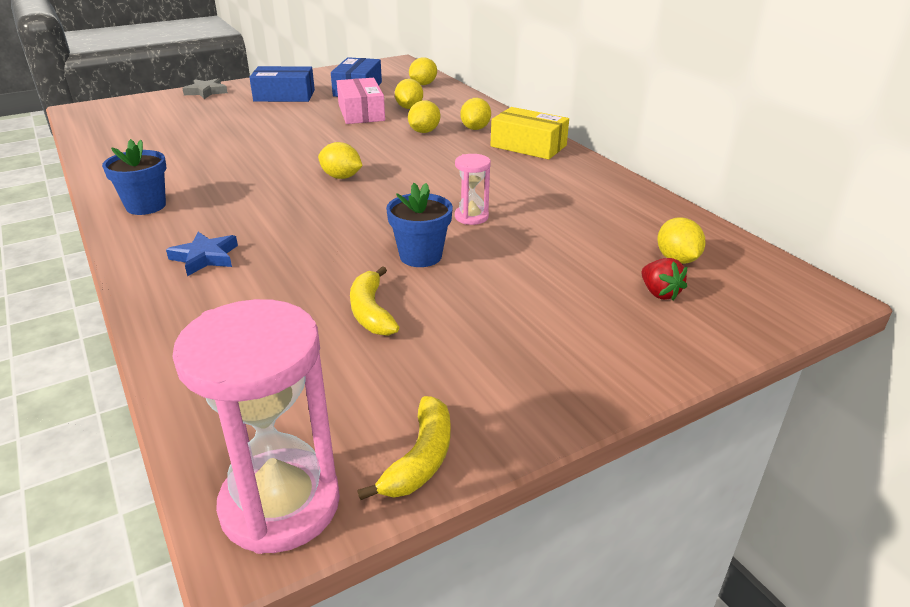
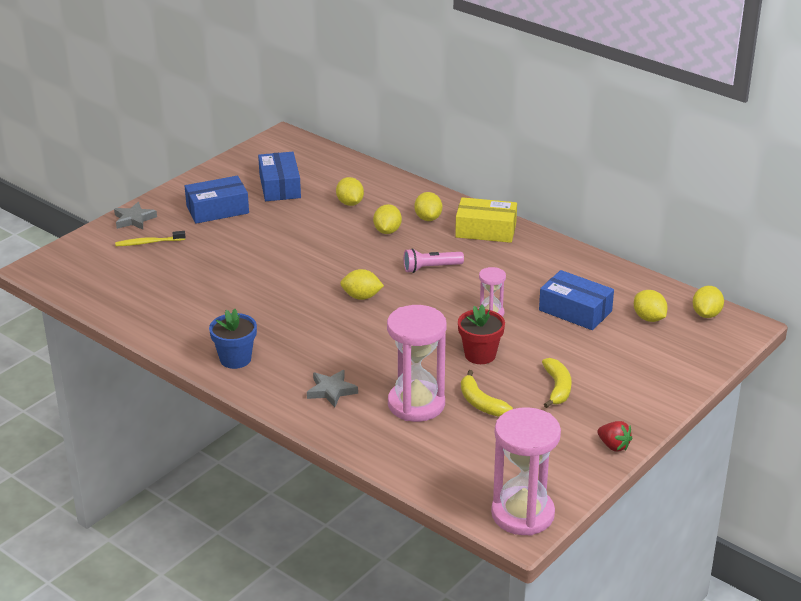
camera: 20 degrees left, 0 degrees up
(196, 107) = (148, 242): none -> yellow toothbrush
(205, 257) = (331, 391): blue star -> grey star
(287, 294) = (416, 404): none -> pink hourglass
(361, 112) = (312, 218): pink box -> none
(420, 256) = (480, 355): blue flower pot -> red flower pot
(420, 459) = (575, 476): yellow banana -> yellow banana (557, 388)
(423, 84) = (336, 167): yellow lemon -> yellow lemon (706, 314)
(440, 166) = (431, 268): none -> pink flashlight
(580, 233) = (575, 311): none -> blue box
(659, 293) = (649, 347): red strawberry -> red strawberry (613, 446)

